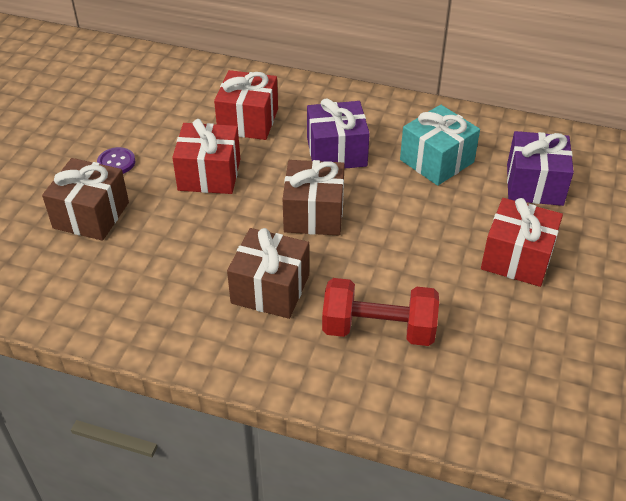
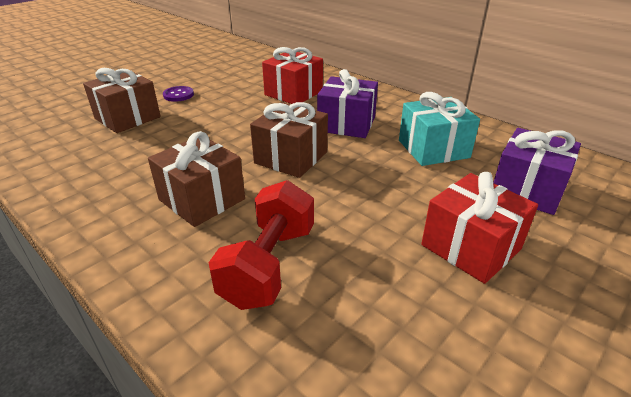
camera: 25 degrees right, 10 degrees down
(209, 174) = (234, 115): red gift -> none
(378, 329) = (269, 265): red dumbbell -> red dumbbell turned 75 degrees clockwise

